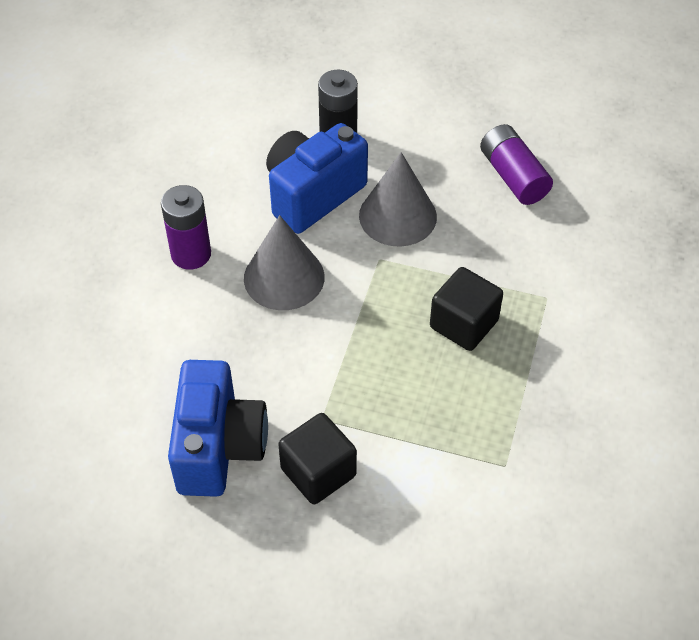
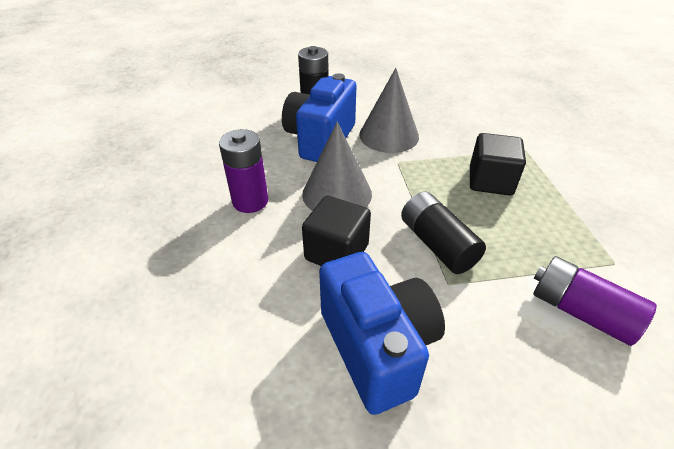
camera: 25 degrees left, 10 degrees down
(318, 472) = (483, 331): black cube -> black cube (336, 252)
(344, 375) = (437, 244): none -> black battery
(513, 176) = (441, 98): purple battery -> purple battery (580, 311)

